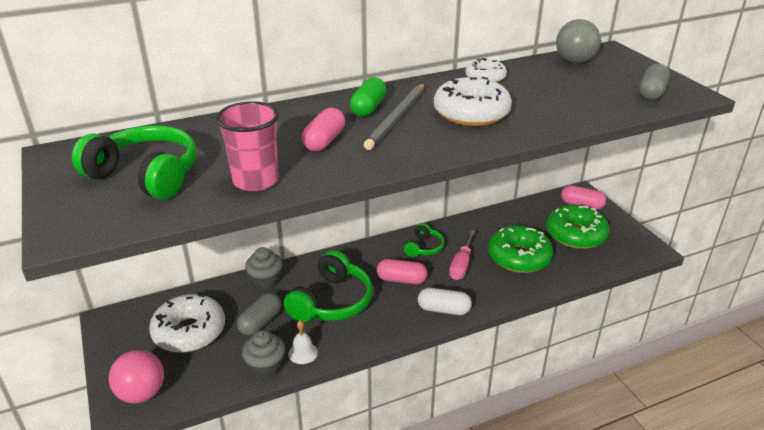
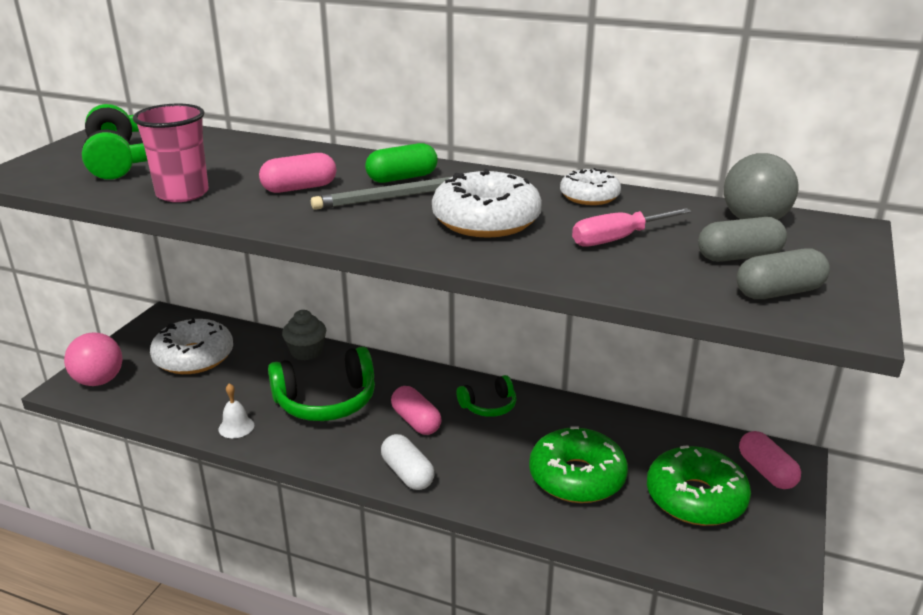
camera: 45 degrees right, 5 degrees down
(260, 322) = (248, 382): grey capsule -> grey capsule (739, 257)
(266, 366) = (195, 418): grey cupcake -> none
(461, 265) = (498, 445): pink screwdriver -> pink screwdriver (618, 239)

